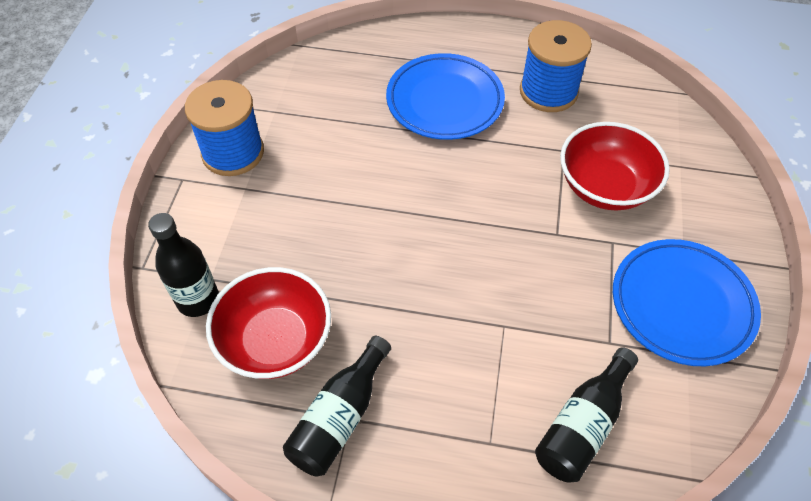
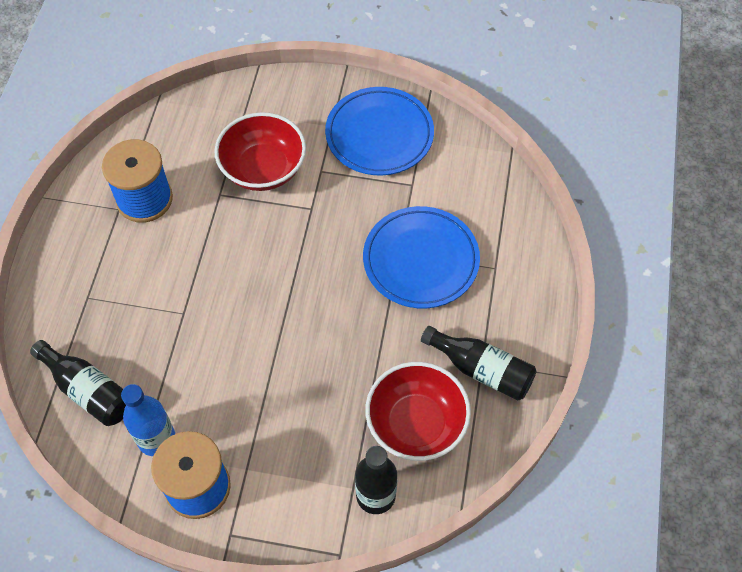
camera: 90 degrees left, 5 degrees up
(285, 120) = (156, 439): none -> blue bottle
(444, 101) = (146, 288): blue plate -> blue plate (421, 260)
(582, 425) = (478, 209): black bottle -> black bottle (88, 391)

